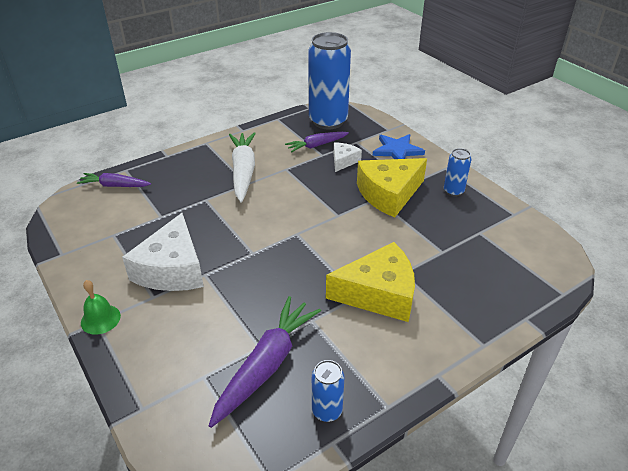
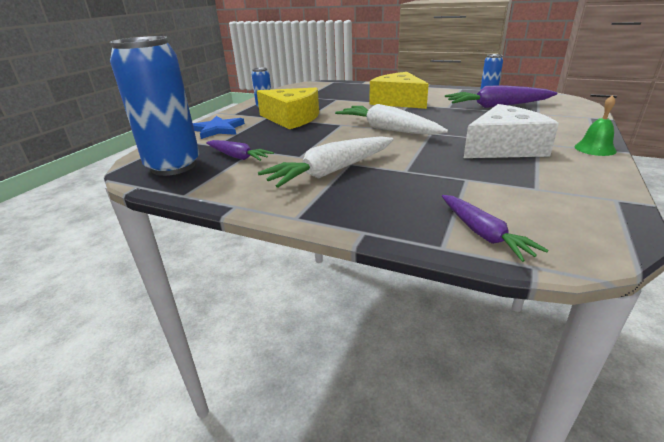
camera: 120 degrees left, 10 degrees down
(291, 233) = (387, 129): none -> white carrot
(343, 161) = (257, 140): white cheese -> none

